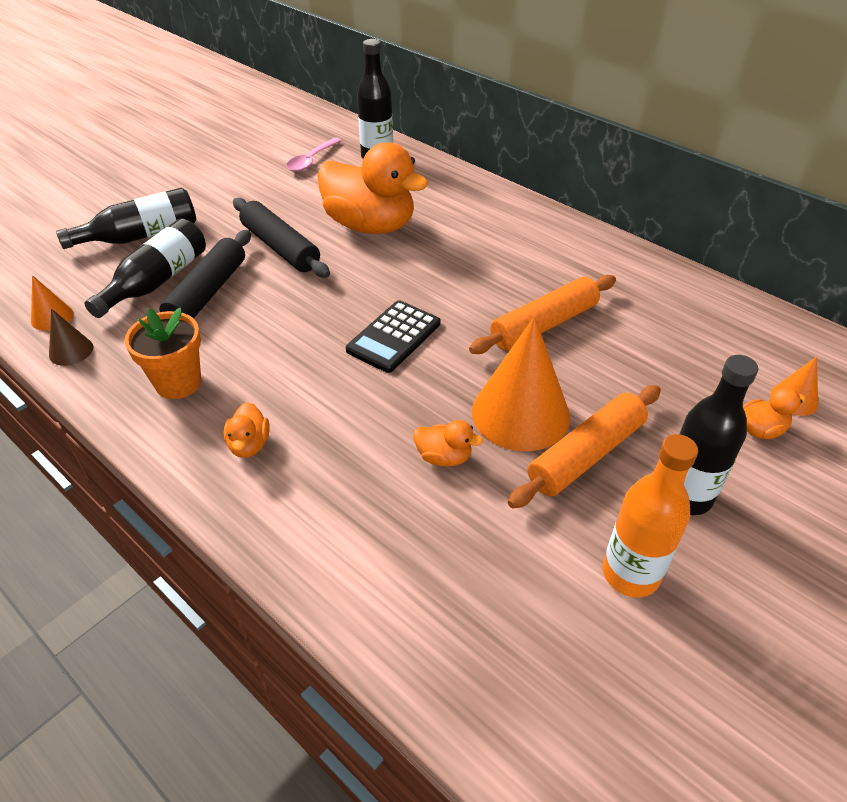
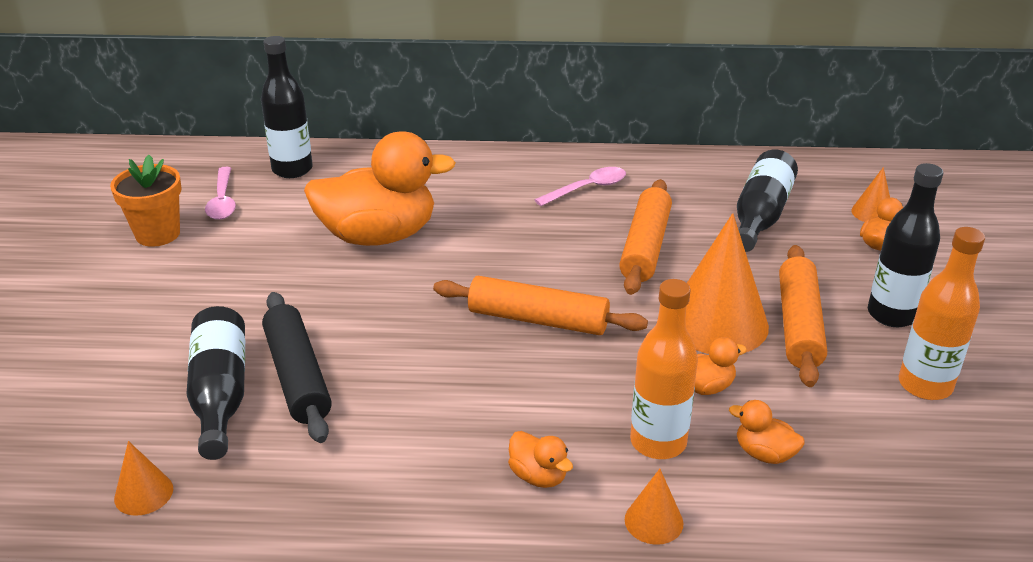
camera: 40 degrees left, 10 degrees down
(71, 351) = (222, 510): brown cone -> none
(140, 236) = (127, 362): black bottle -> black bottle (760, 216)
(178, 383) = (391, 469): orange flower pot -> orange flower pot (158, 234)
(275, 527) = (653, 521): none -> orange cone
(280, 247) = (313, 297): black rolling pin -> none
(354, 474) = (658, 442): none -> orange bottle
(394, 337) = (538, 319): black calculator -> orange rolling pin
(416, 535) = (764, 454): none -> orange duck
(559, 259) = (587, 188): none -> pink spoon

